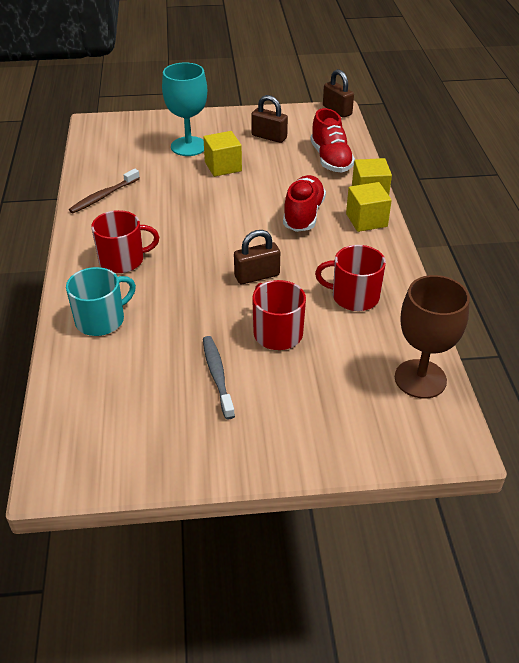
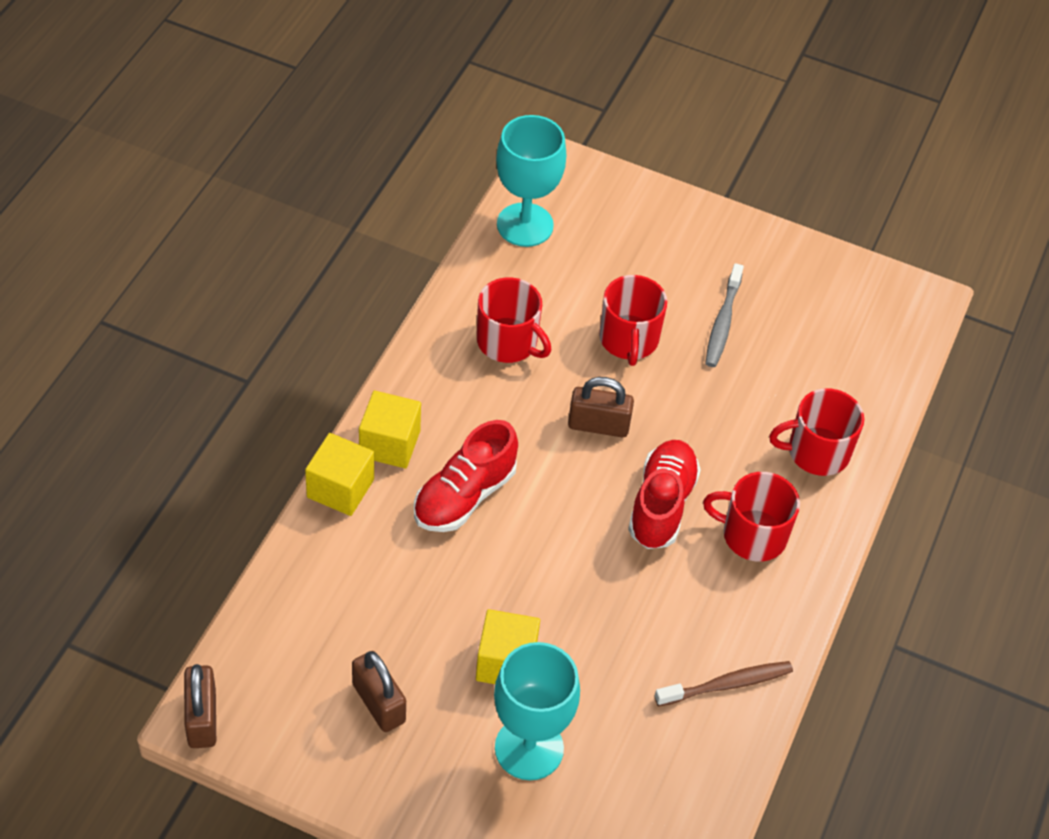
camera: 155 degrees left, 10 degrees up
(101, 320) = (816, 452): turquoise mug -> red mug
(331, 159) = (328, 591): red shoe -> red shoe (661, 505)
(420, 379) = (525, 225): brown goblet -> turquoise goblet

